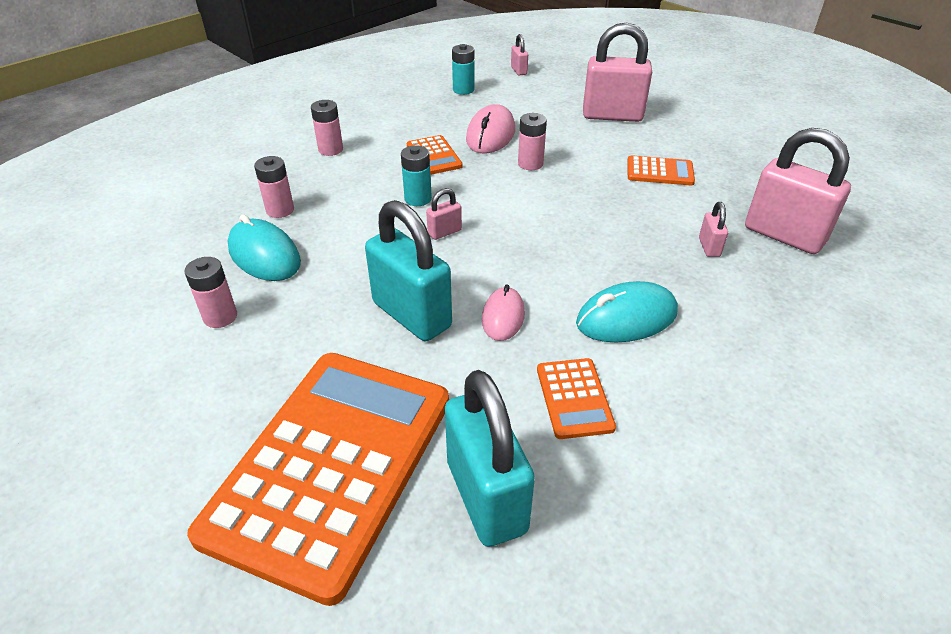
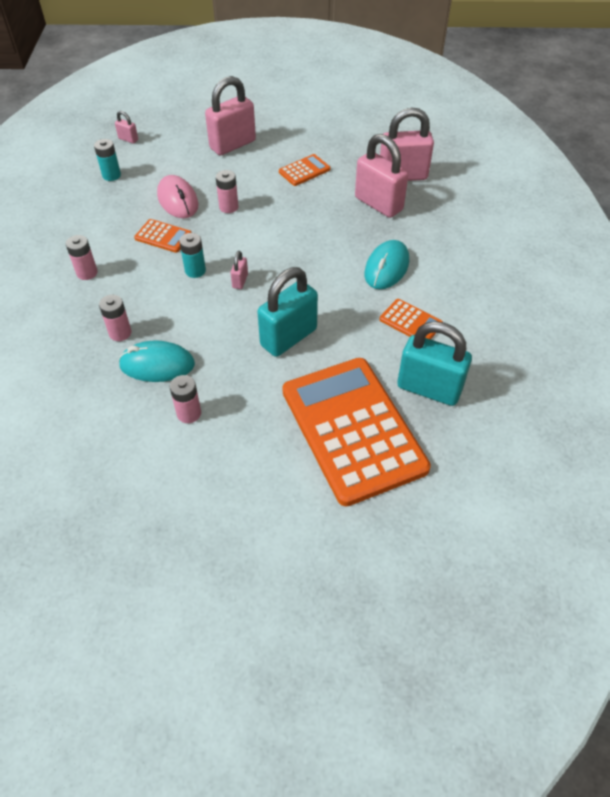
camera: 45 degrees left, 10 degrees up
(412, 315) = (288, 337): turquoise padlock -> turquoise padlock turned 45 degrees counterclockwise
(503, 317) = (332, 306): pink mouse -> none
(709, 247) = (378, 204): pink padlock -> pink padlock, size x2.27

